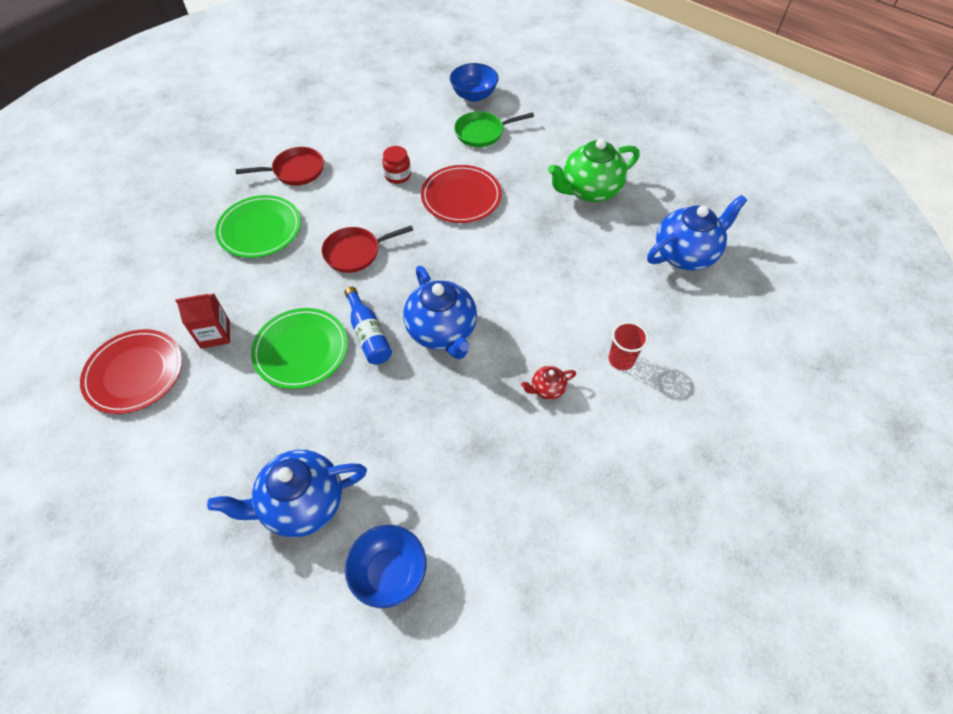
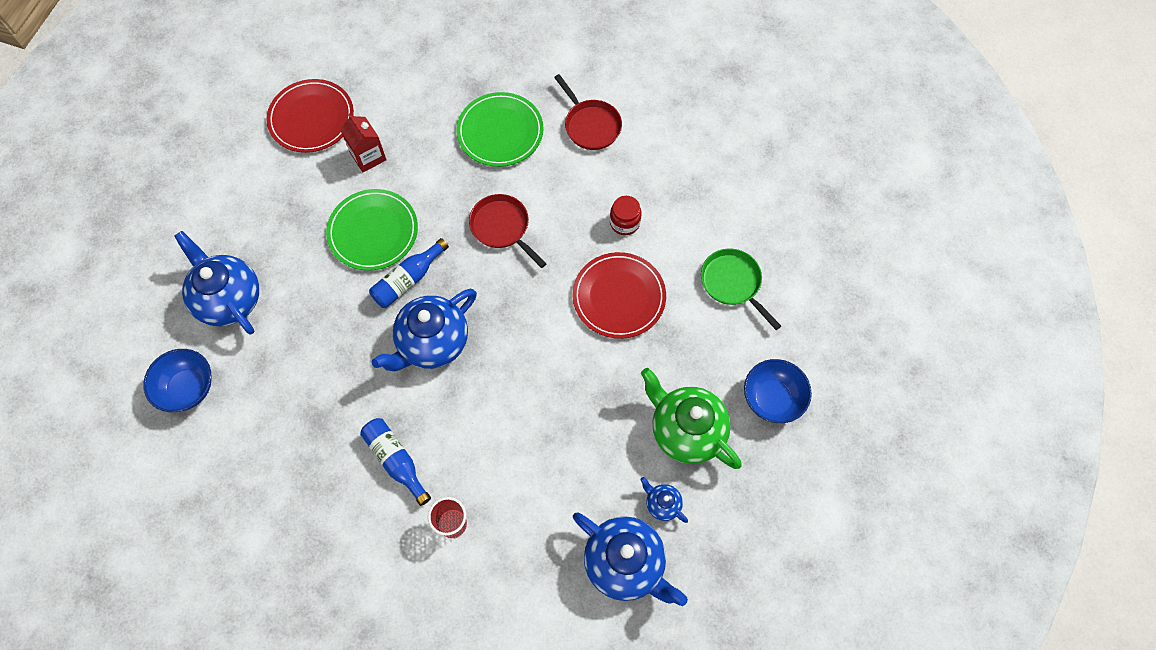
camera: 70 degrees right, 10 degrees up
(474, 95) = (796, 251): blue bowl -> blue bowl (772, 399)
(547, 389) = (396, 461): red teapot -> blue bottle
(643, 220) = (662, 504): none -> blue teapot

